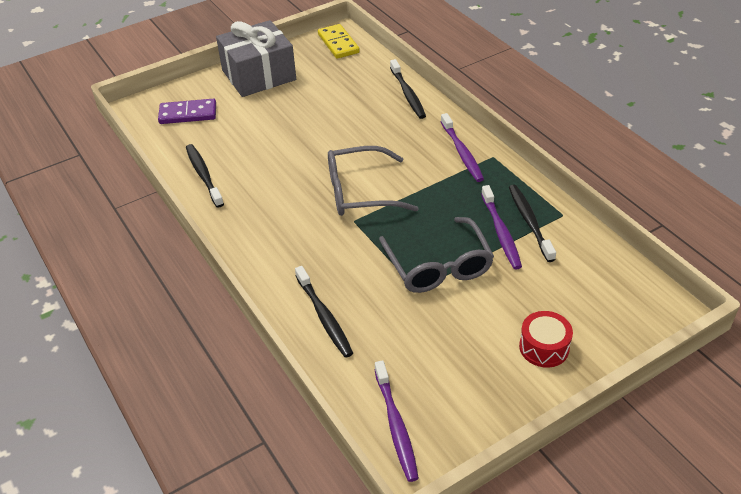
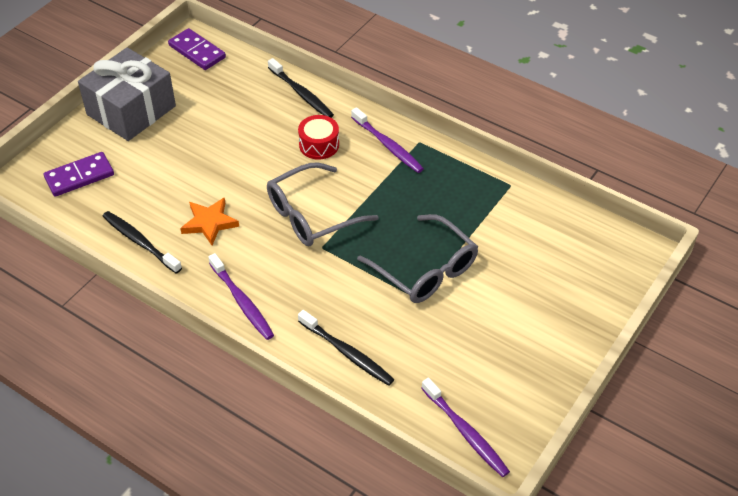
camera: 25 degrees left, 5 degrees up
(269, 175) = (209, 223): none -> orange star
(338, 43) = (197, 51): yellow domino -> purple domino
(501, 232) = (464, 219): purple toothbrush -> purple toothbrush (242, 302)
(529, 222) = (485, 201): black toothbrush -> none
(544, 347) = (554, 318): red drum -> red drum (319, 145)

